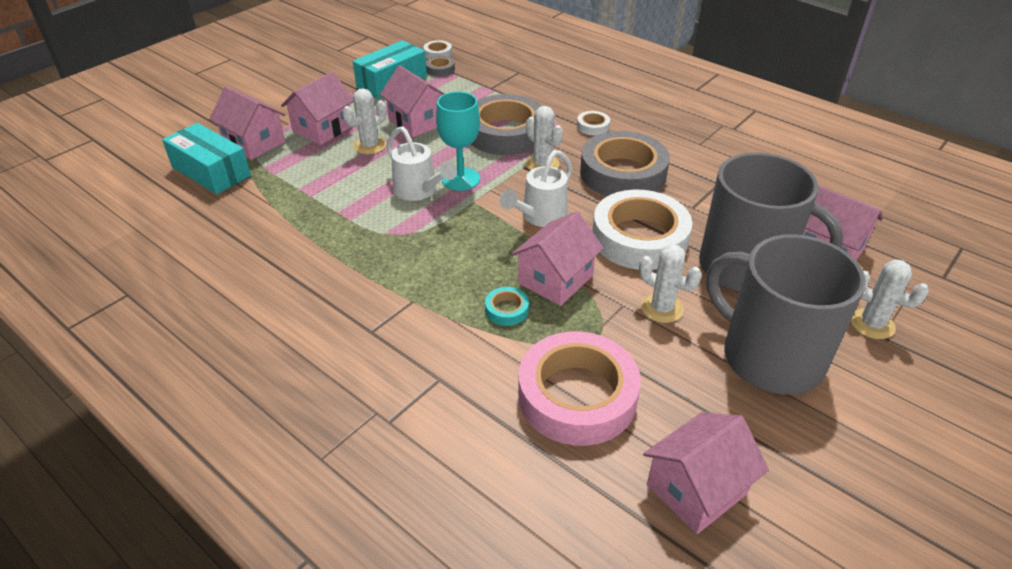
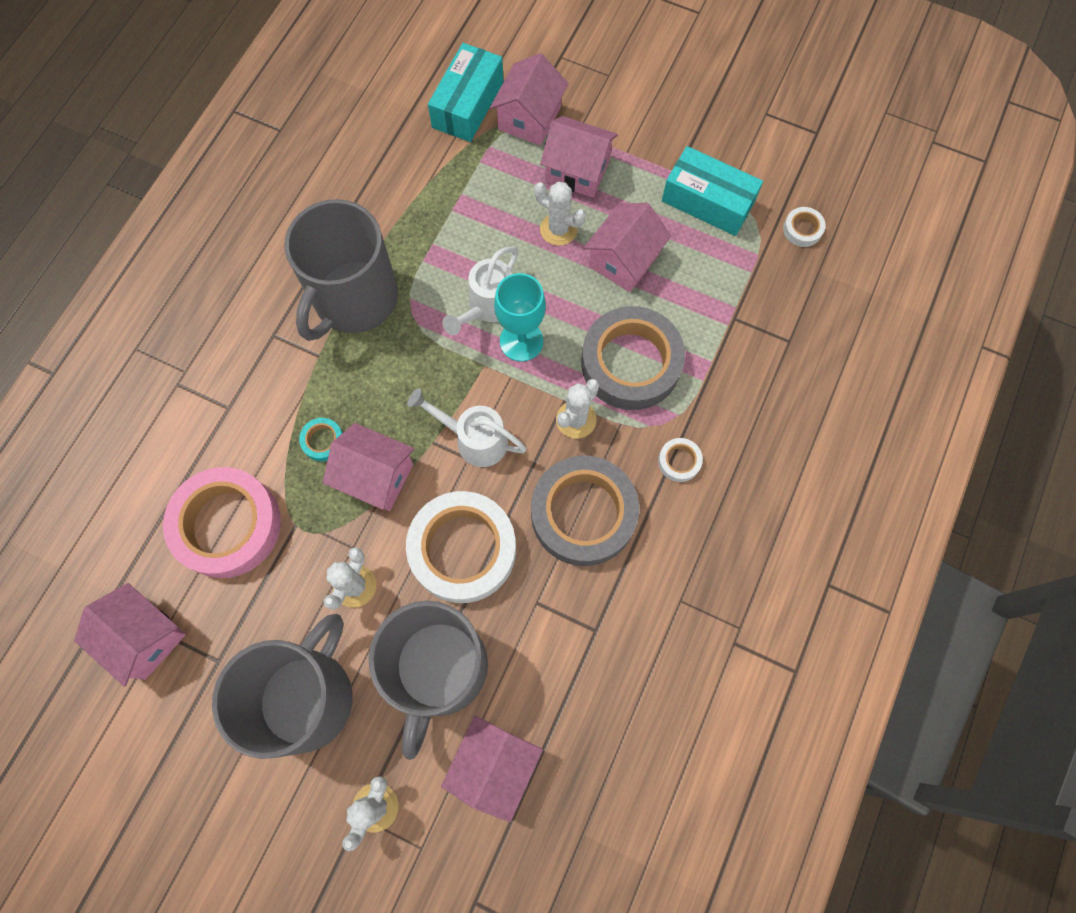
camera: 75 degrees right, 30 degrees up
(364, 267) = (354, 299): none -> grey mug
(440, 69) = (760, 245): grey tape -> none

